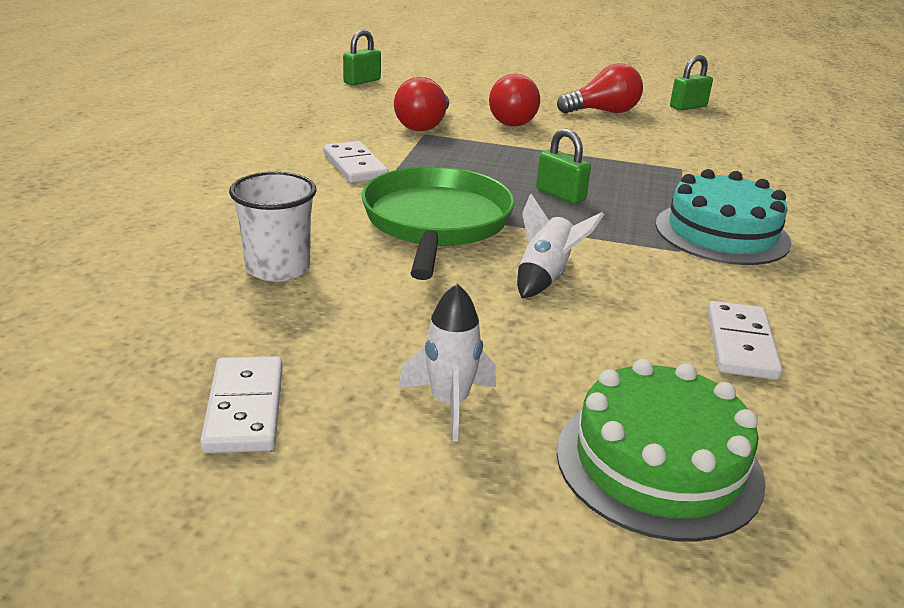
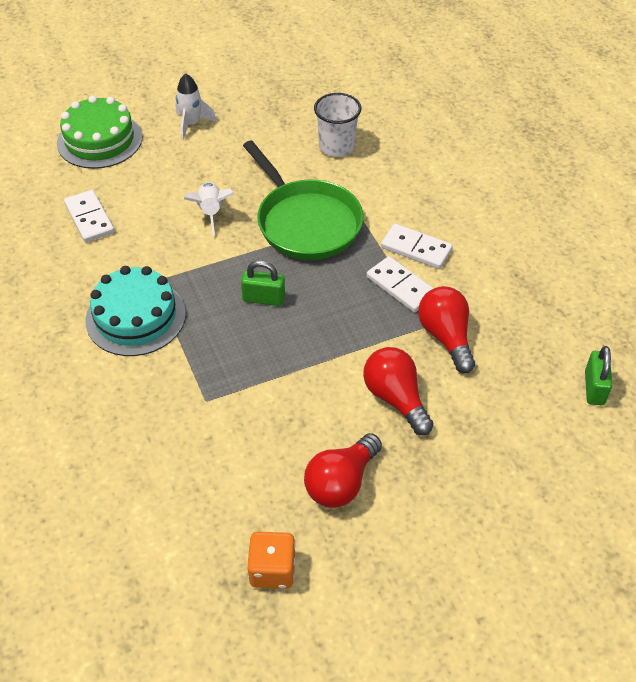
camera: 145 degrees right, 20 degrees up
(244, 408) = (258, 87): white domino -> white domino (401, 286)
(688, 107) = (272, 570): green padlock -> orange dice

